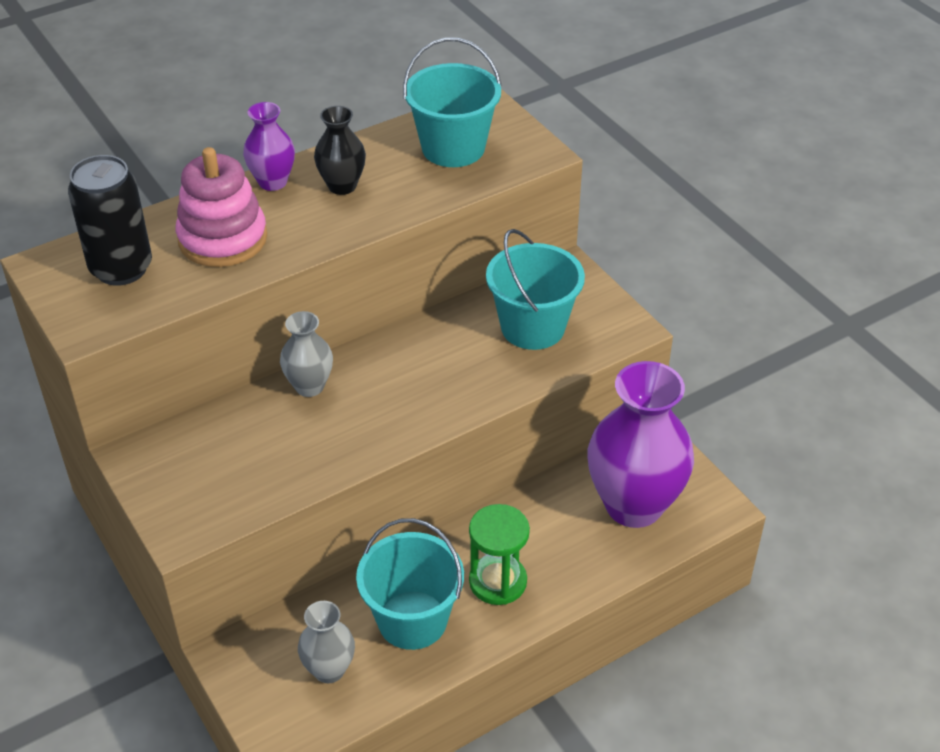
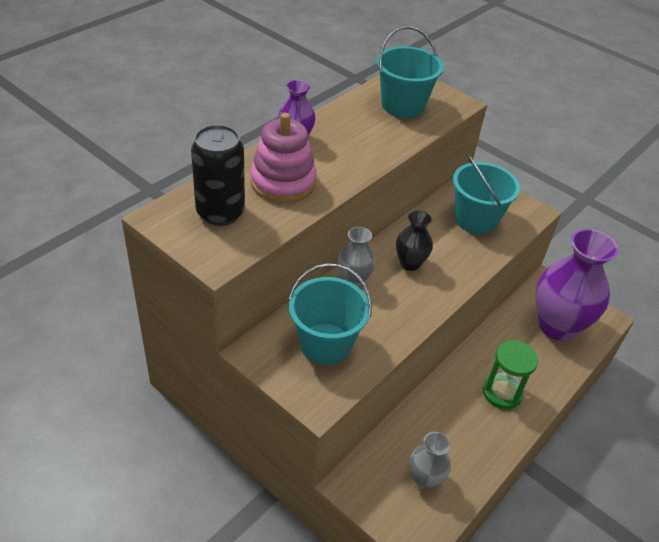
camera: 20 degrees left, 0 degrees up
(342, 186) = (345, 137): black vase -> black vase (410, 263)
(412, 620) = (461, 431): turquoise bucket -> turquoise bucket (325, 344)

